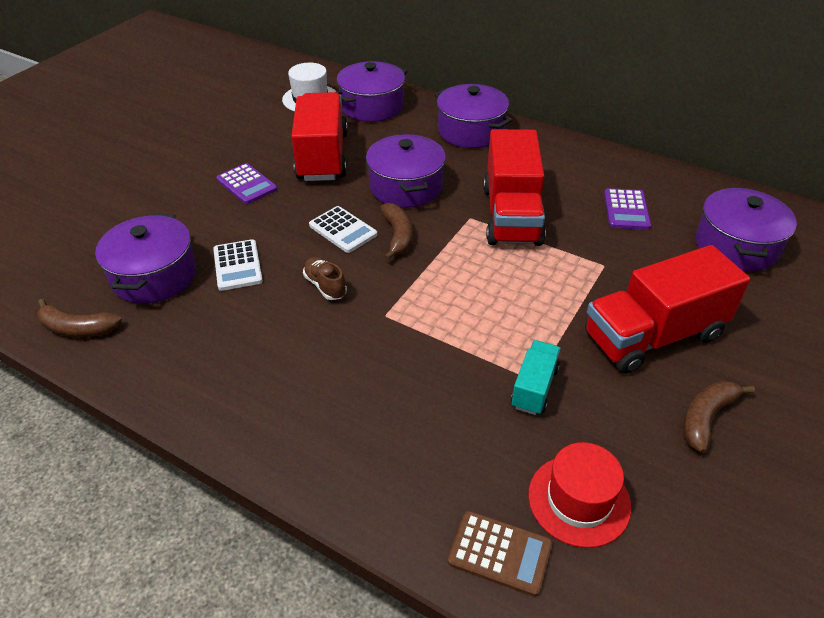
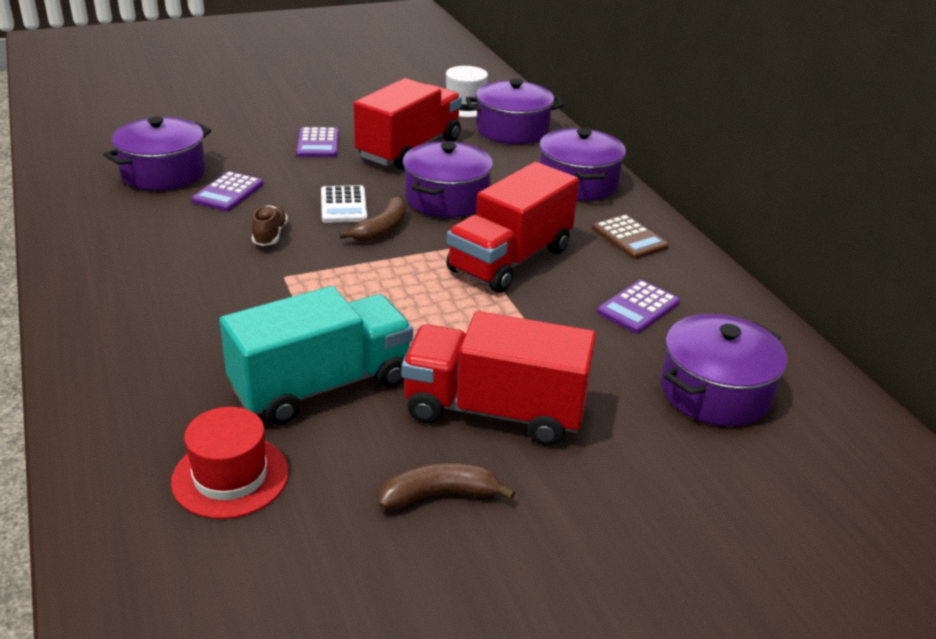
camera: 35 degrees right, 10 degrees down
(77, 328) = (70, 181): brown banana -> none
(237, 265) = (228, 192): white calculator -> purple calculator
(500, 553) = (118, 468): brown calculator -> brown calculator (629, 238)
(534, 387) = (321, 386): turquoise truck -> turquoise truck, size x2.01

